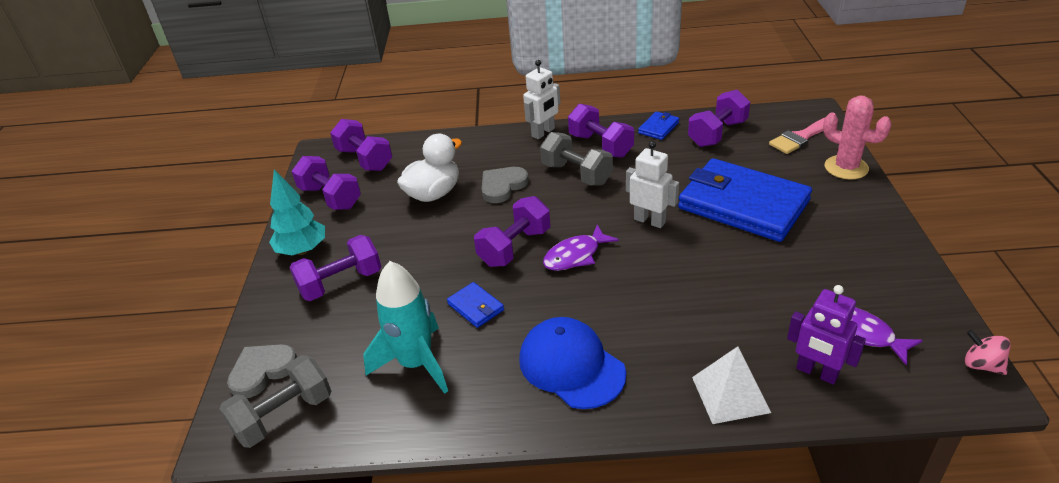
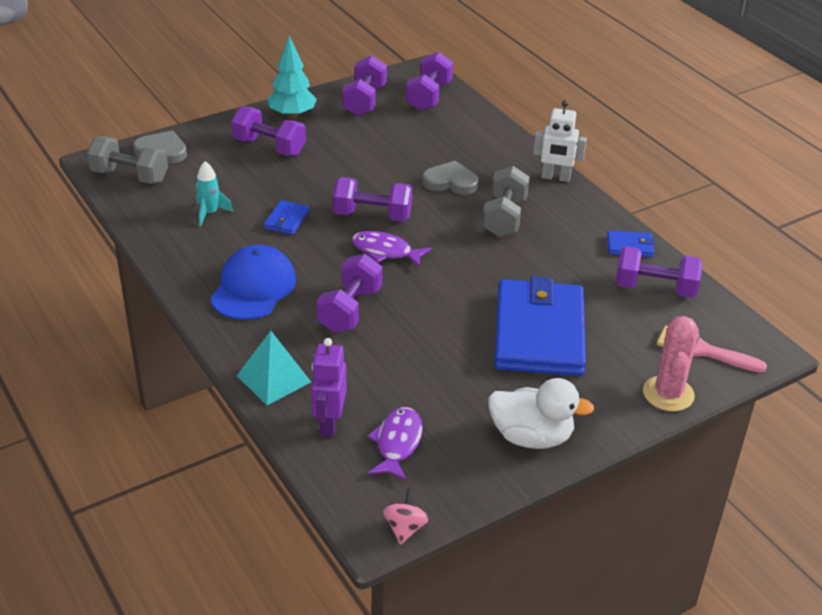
camera: 55 degrees right, 0 degrees up
(416, 363) = (210, 213): turquoise rocket -> turquoise rocket, size x0.54
(433, 194) = (410, 149): white duck -> white duck (531, 437)
(600, 145) = (564, 218): purple dumbbell -> purple dumbbell (350, 310)
(649, 221) = (467, 280): white robot -> none
(730, 394) = (273, 379): white pyramid -> turquoise pyramid

